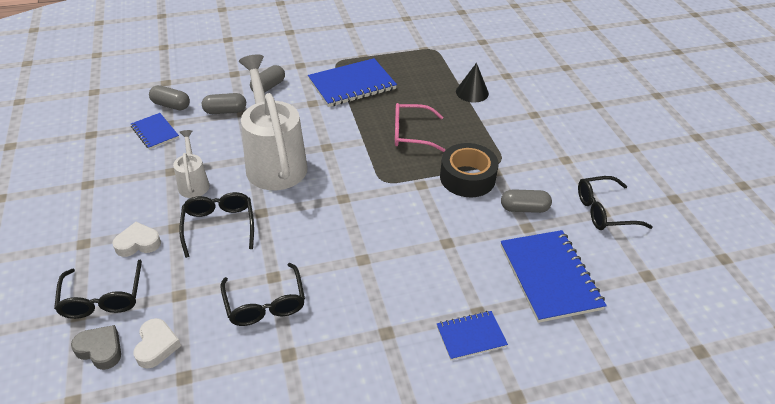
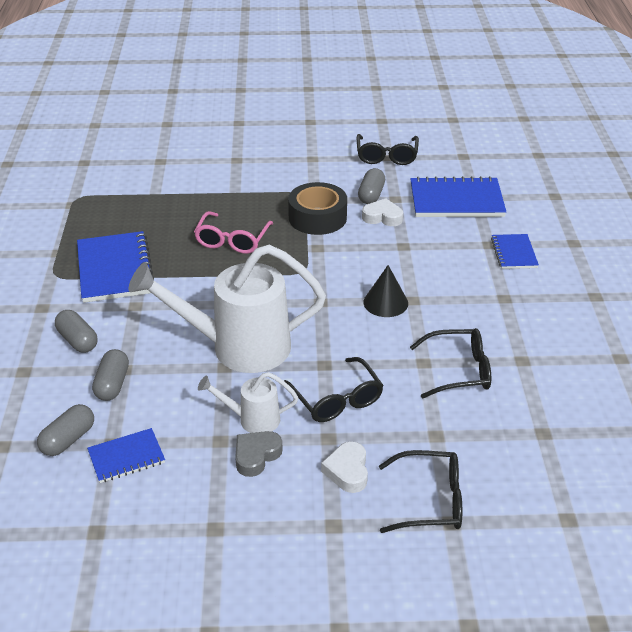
camera: 75 degrees left, 5 degrees down
(100, 350) = (504, 499): grey heart -> grey heart (256, 456)
(156, 346) = (503, 453): white heart -> white heart (382, 217)
(219, 226) = (337, 399): black glasses -> black glasses turned 120 degrees counterclockwise
(472, 92) = (179, 188): black cone -> black cone (385, 302)

